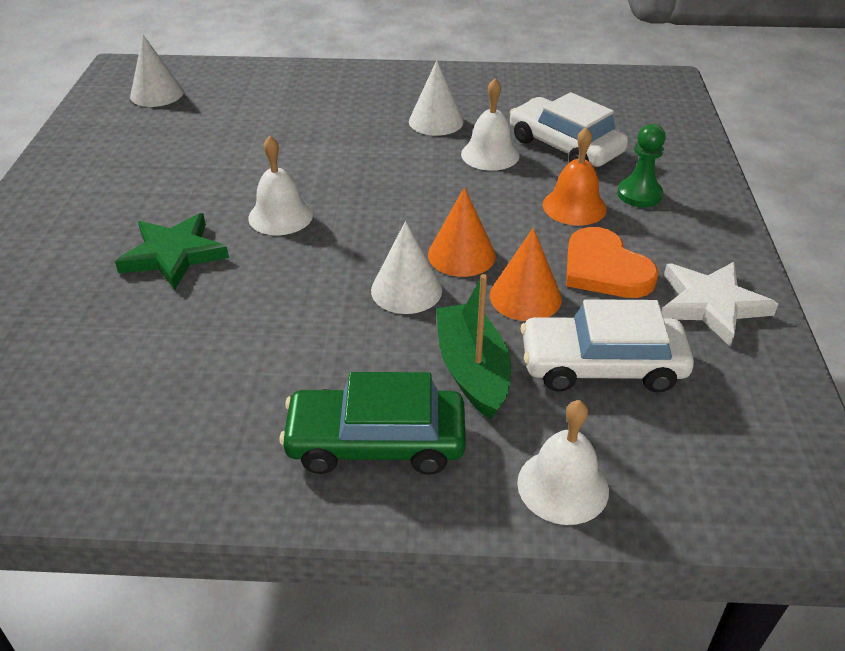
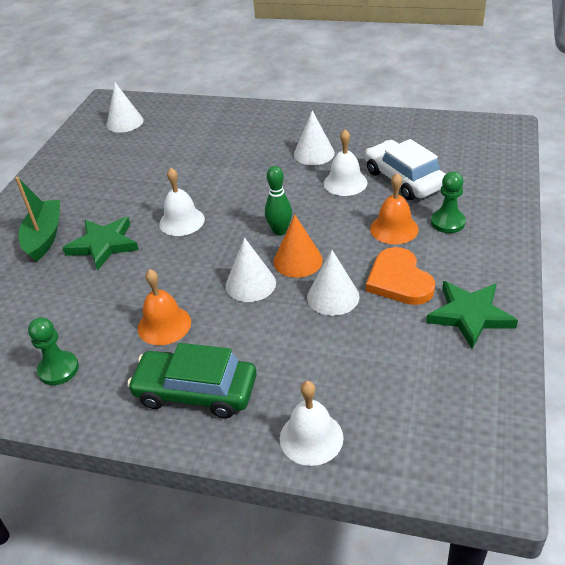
camera: 15 degrees right, 0 degrees up
(155, 434) = (58, 369): none -> green pawn
(299, 355) = (164, 325): none -> orange bell
(423, 219) = (280, 231): none -> green bowling pin
(472, 370) = (277, 348): green boat -> green boat (44, 237)
(525, 297) = (333, 296): orange cone -> white cone
(601, 365) = (370, 353): white car -> none
(711, 304) = (470, 315): white star -> green star

